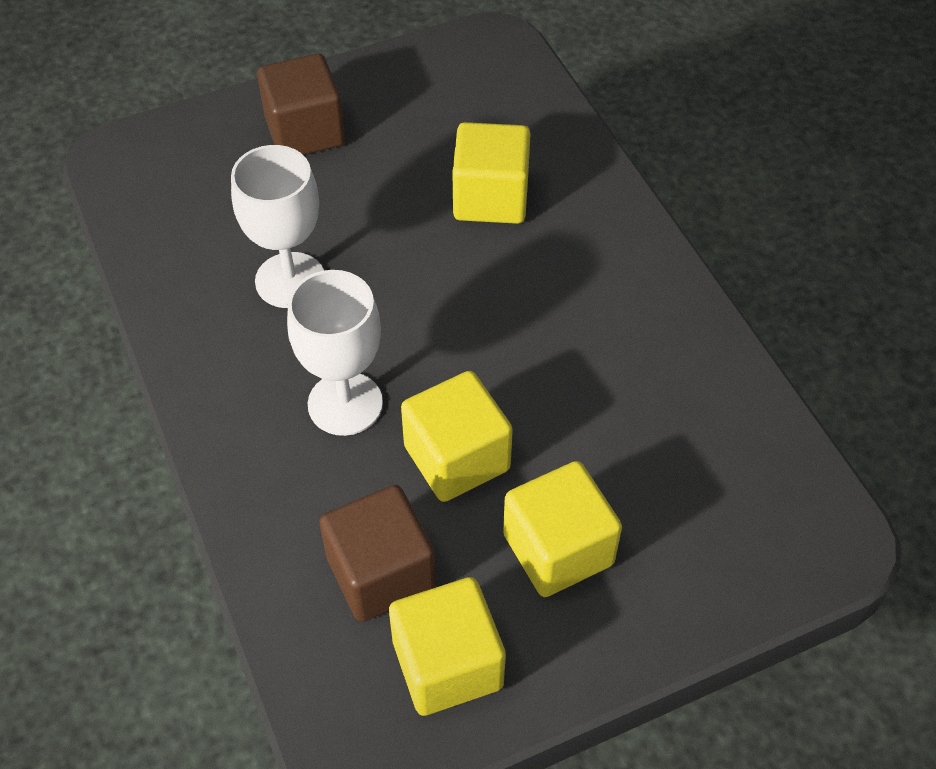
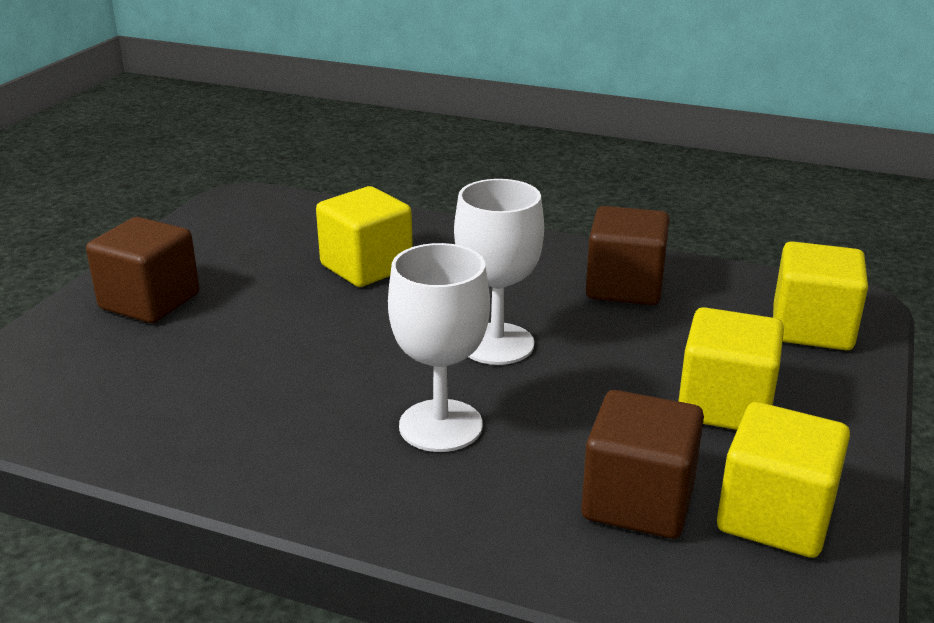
camera: 45 degrees left, 25 degrees down
(290, 280) = (273, 385): white goblet -> white goblet (497, 344)
(457, 458) = (576, 403): yellow cube -> yellow cube (812, 328)
(661, 371) = (624, 287): none -> brown cube

